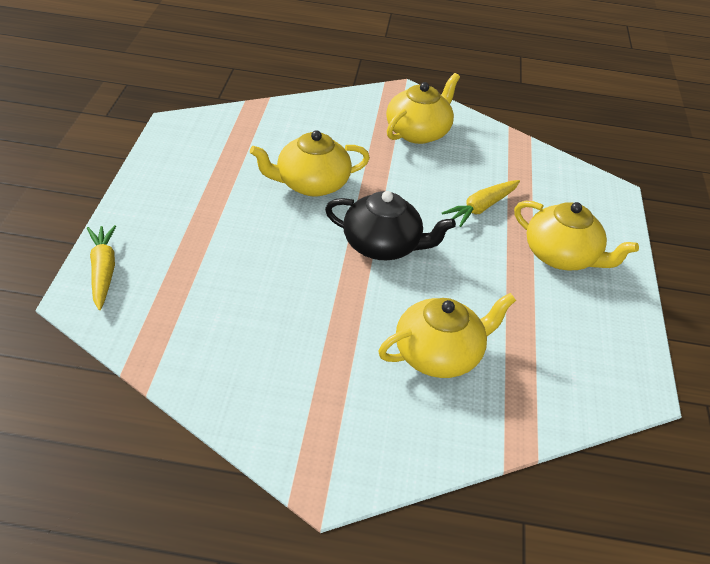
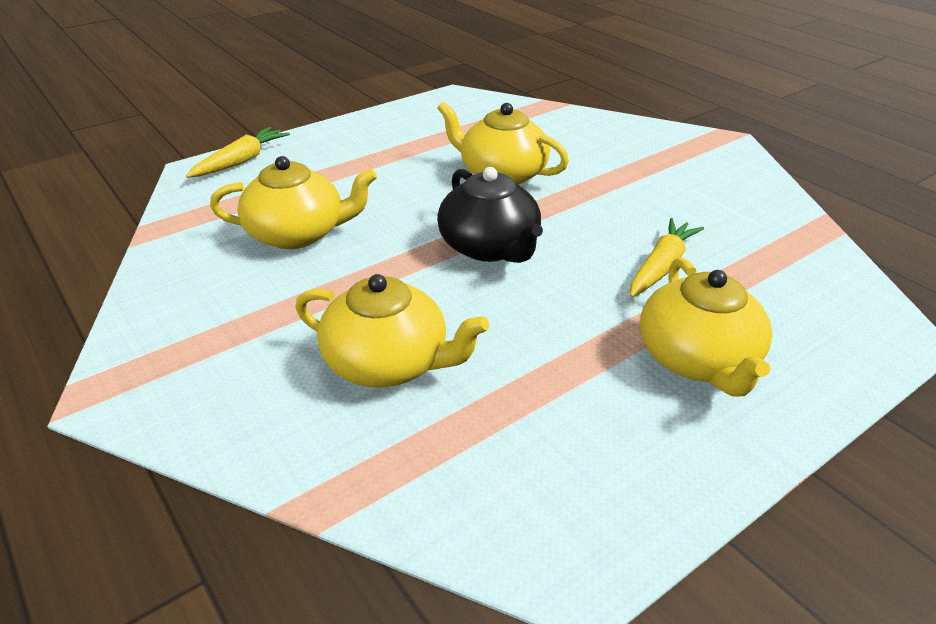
camera: 50 degrees right, 5 degrees down
(418, 132) = (689, 177): yellow teapot -> yellow teapot (298, 234)
(481, 208) = (661, 267): yellow carrot -> yellow carrot turned 120 degrees clockwise

